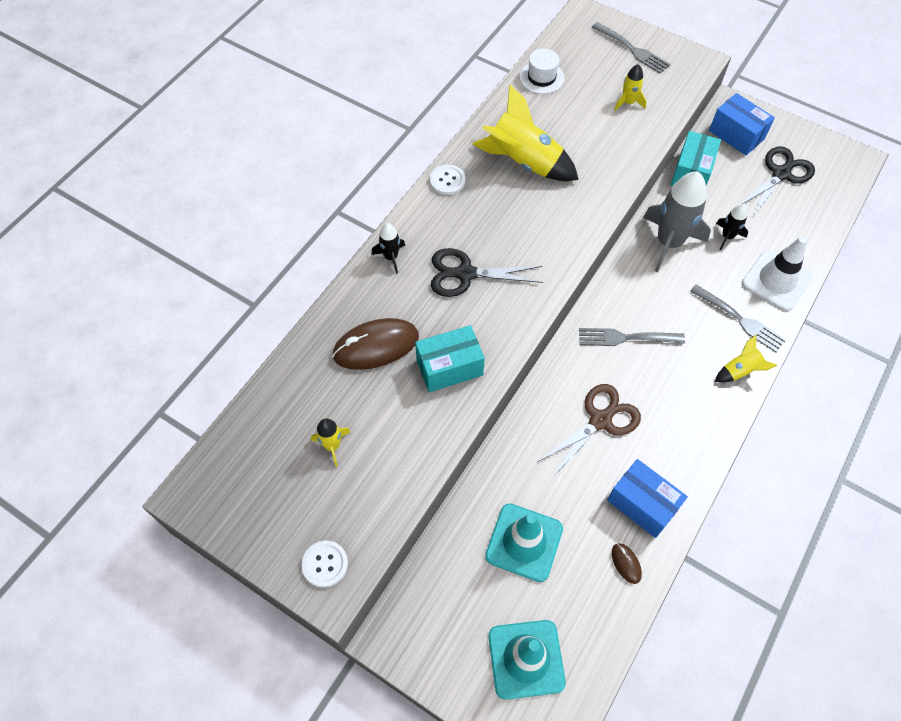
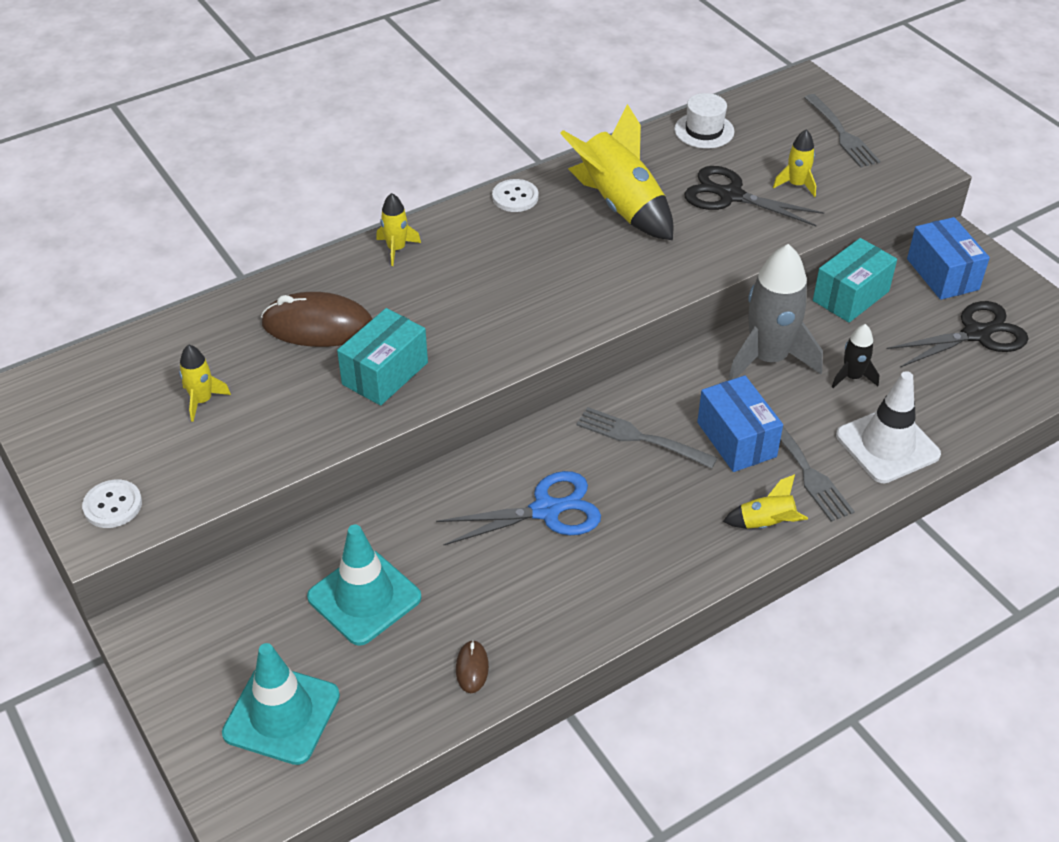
camera: 25 degrees right, 15 degrees down
(391, 257) = (396, 249): black rocket -> yellow rocket
(449, 367) = (385, 373): turquoise box -> turquoise box turned 60 degrees counterclockwise
(465, 274) = (470, 291): black scissors -> black scissors (730, 195)
(600, 420) = (546, 510): brown scissors -> blue scissors
(642, 504) = (536, 615): blue box -> blue box (736, 439)

